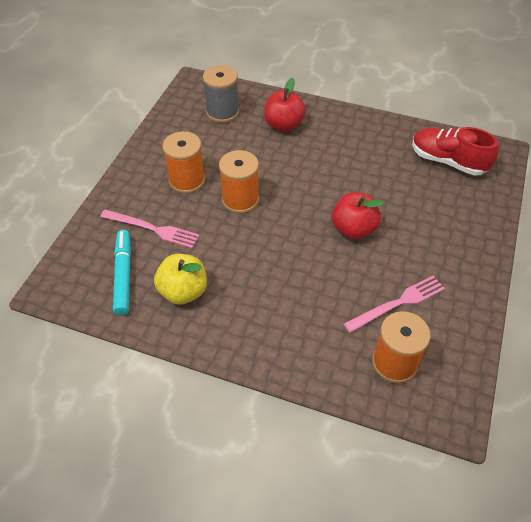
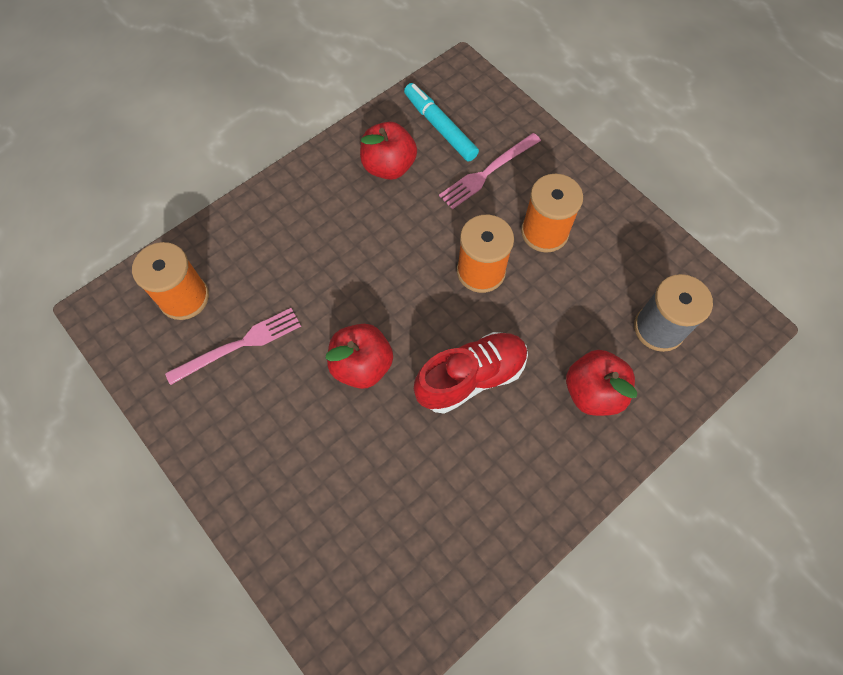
camera: 120 degrees right, 15 degrees up
(123, 276) = (440, 128): turquoise marker -> turquoise marker turned 150 degrees counterclockwise
(183, 291) = (389, 166): yellow apple -> red apple
(397, 303) = (239, 345): pink fork -> pink fork turned 120 degrees counterclockwise
(448, 161) = (397, 573): red shoe -> red shoe (471, 377)

